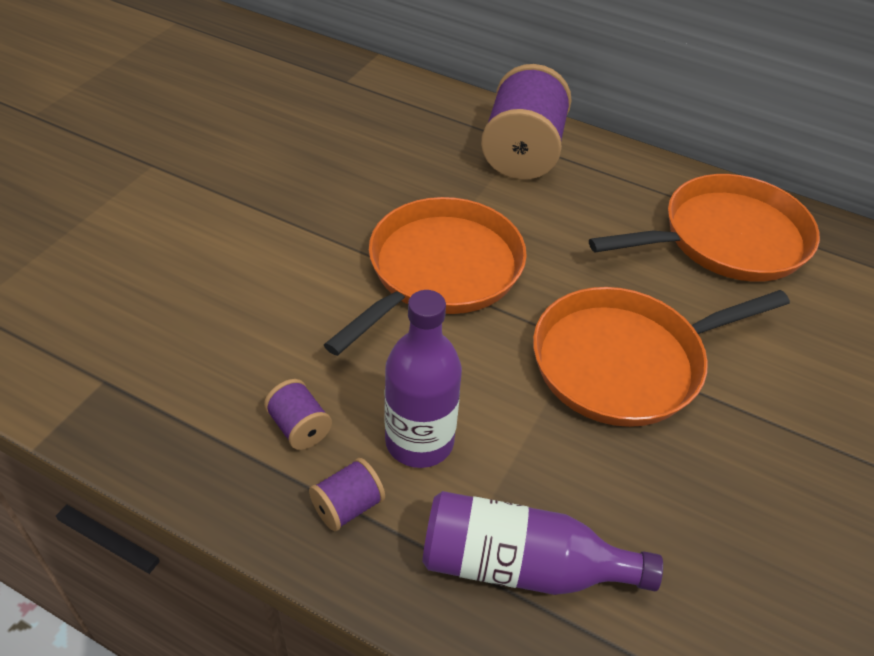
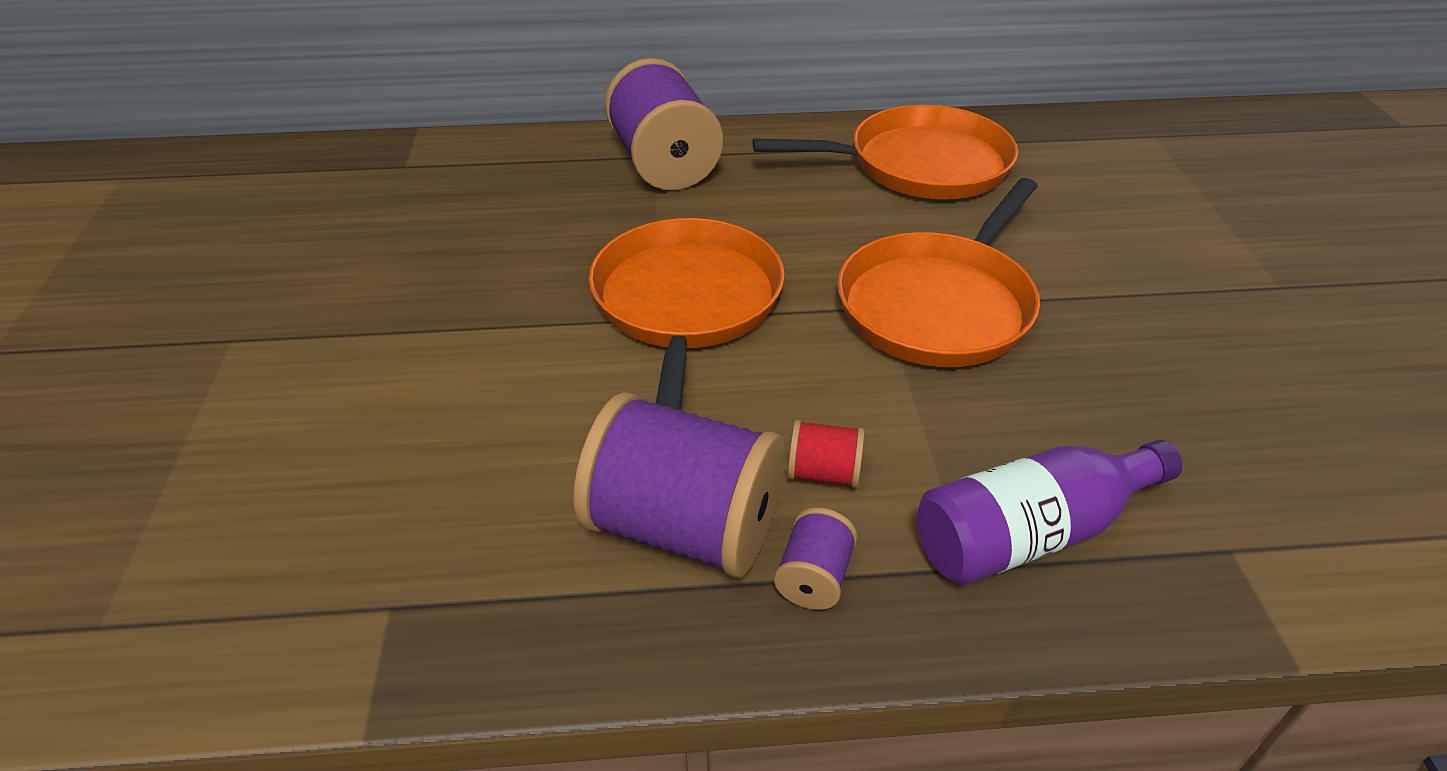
camera: 30 degrees left, 5 degrees down
(299, 427) = (684, 528): purple spool -> purple spool, size x2.23
(419, 441) = (823, 473): purple bottle -> red spool
(727, 239) = (920, 165): orange pan -> orange pan turned 45 degrees clockwise

